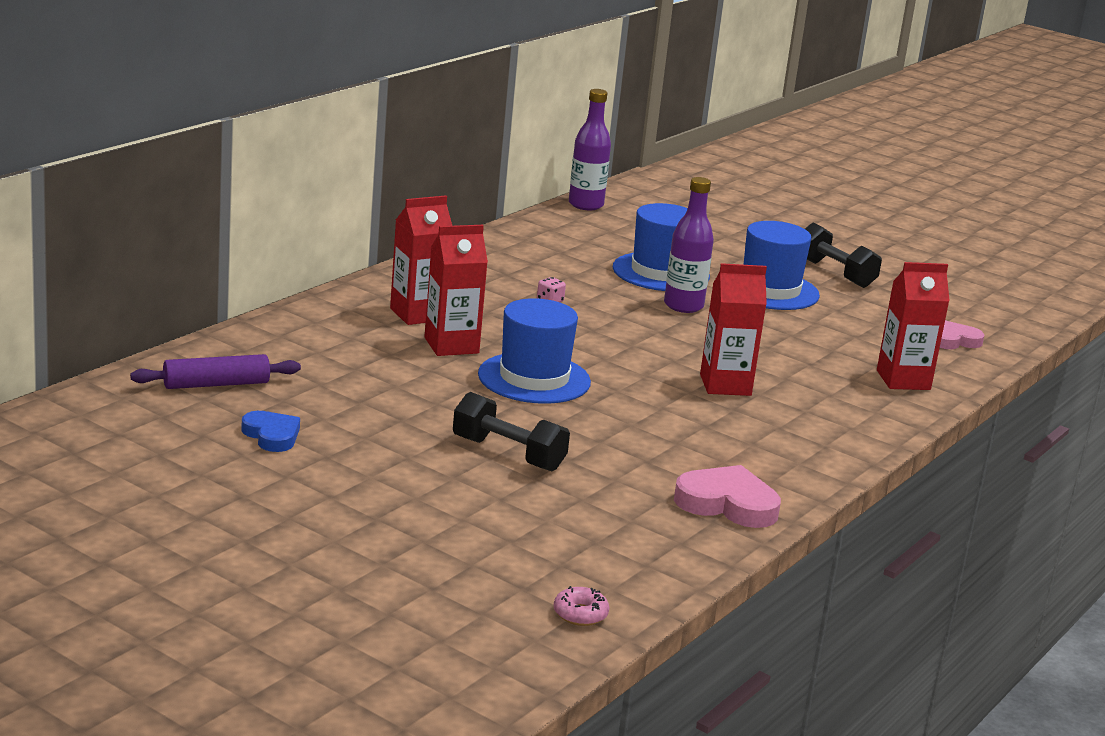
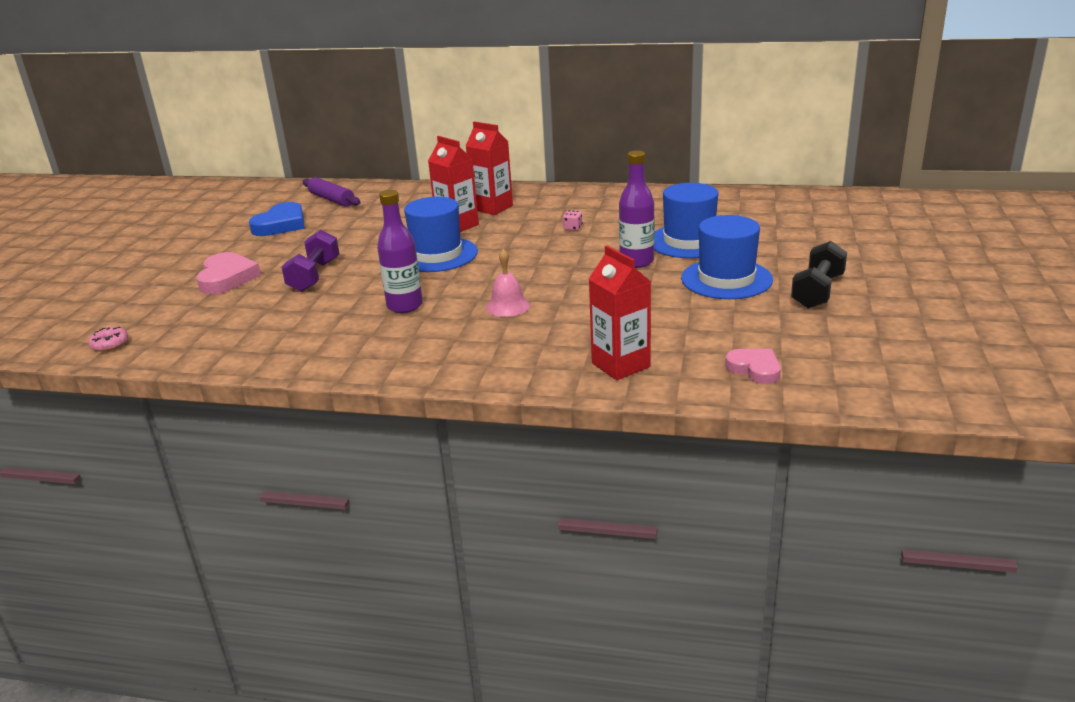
camera: 70 degrees right, 5 degrees up
(271, 435) = (281, 225): blue heart -> blue heart, size x1.54
(508, 454) = (314, 276): black dumbbell -> purple dumbbell
(586, 205) = (774, 194): purple bottle -> purple bottle (405, 306)
(725, 385) = (507, 306): red carton -> pink bell
(727, 504) = (301, 351): pink heart -> pink heart (227, 278)

